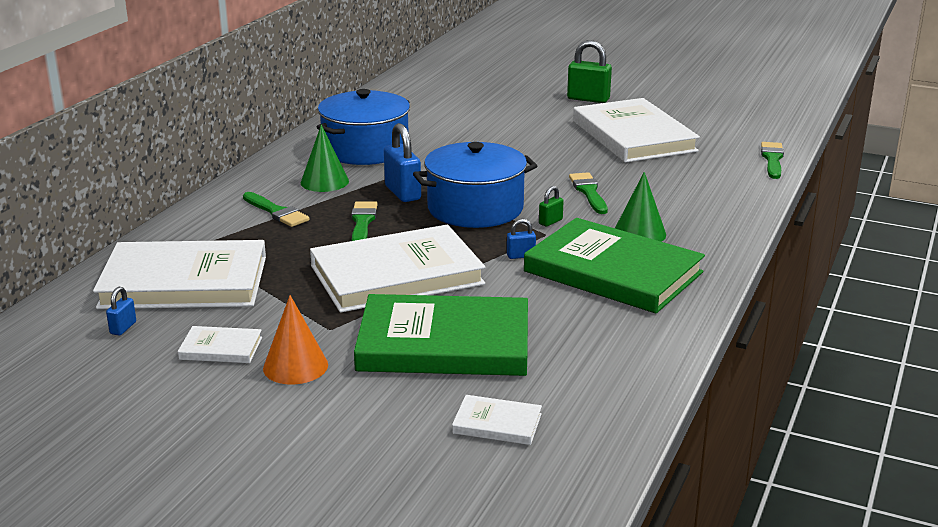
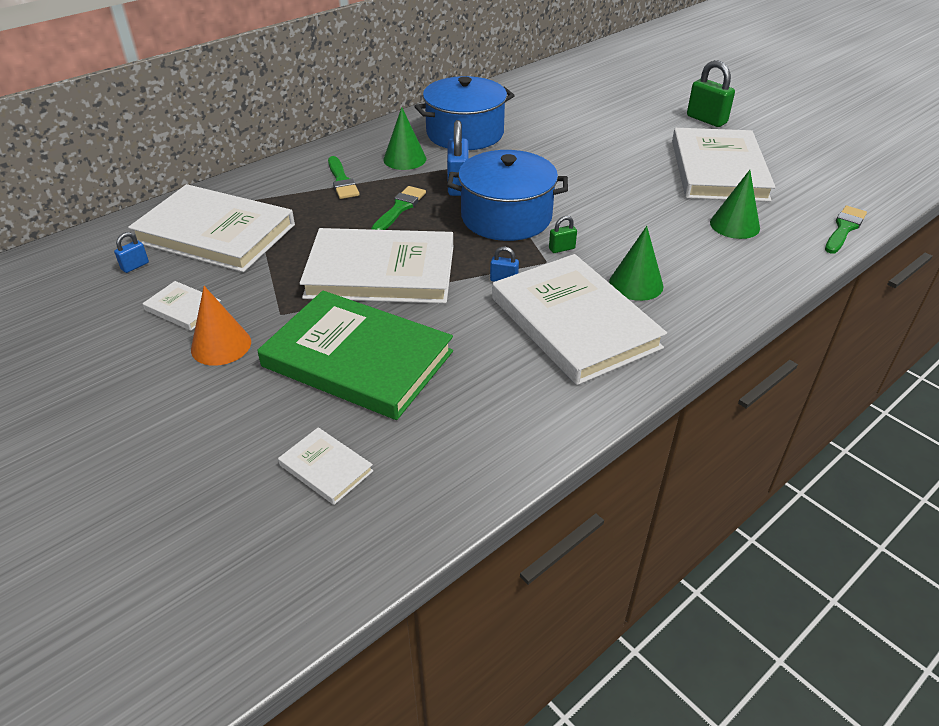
camera: 25 degrees right, 15 degrees up
(588, 192) = (624, 224): green brush -> none
(613, 272) = (574, 322): green book -> white book
(683, 174) = (734, 225): none -> green cone

